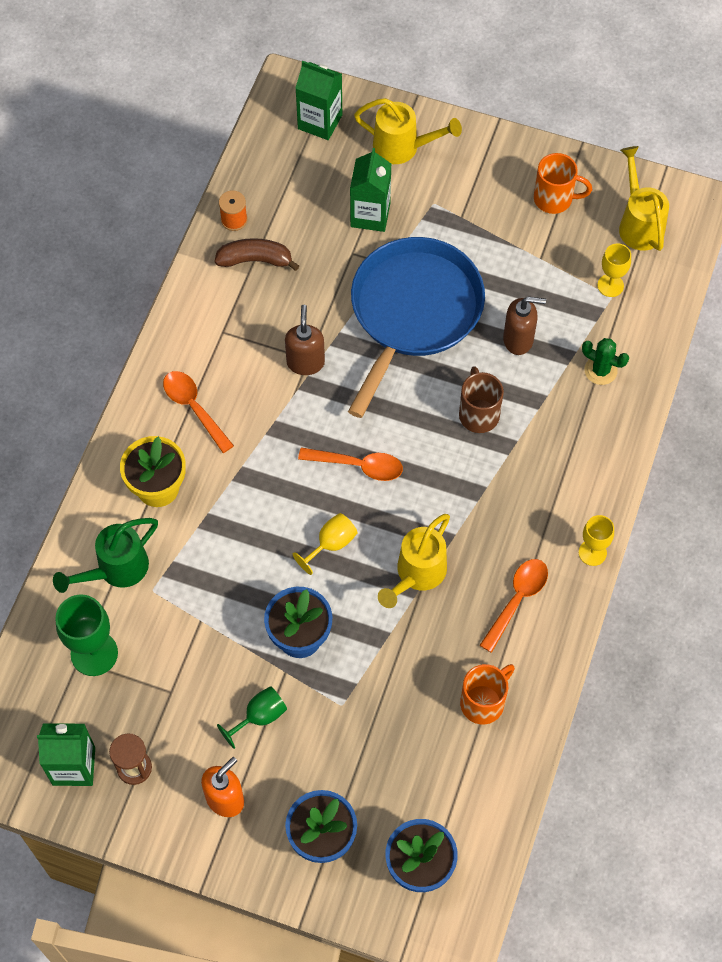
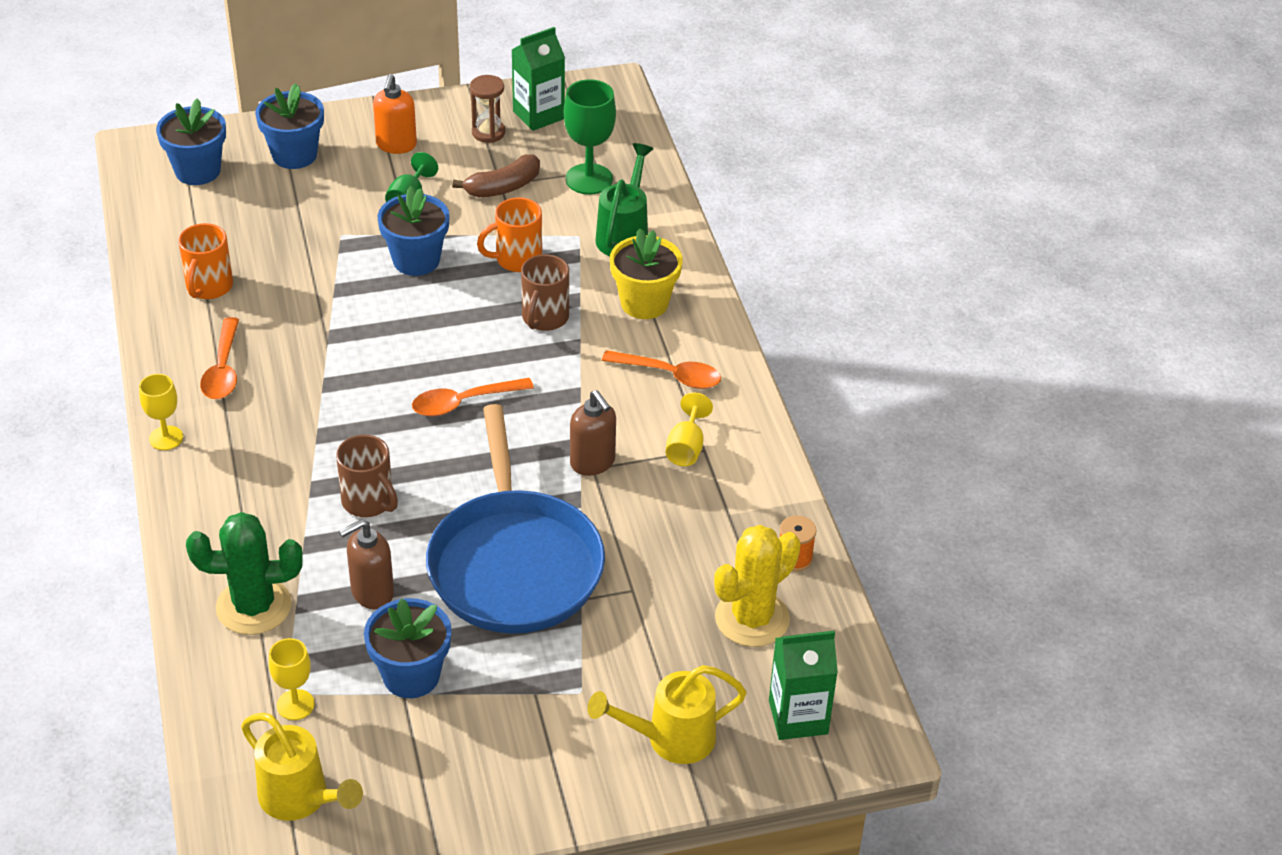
camera: 145 degrees right, 20 degrees down
(243, 515) = (544, 318): none -> brown mug
(255, 260) = (733, 530): brown banana -> brown banana (503, 187)
(295, 194) = (752, 618): none -> yellow cactus
(331, 544) = (441, 333): yellow goblet -> yellow goblet (686, 447)
(370, 215) = (645, 640): green carton -> none
(417, 574) = (338, 347): yellow watering can -> none
(528, 267) = (411, 675): none -> blue flower pot
(554, 199) = (431, 774): orange mug -> orange mug (517, 259)
(600, 370) = (254, 606): green cactus -> green cactus, size x1.70

